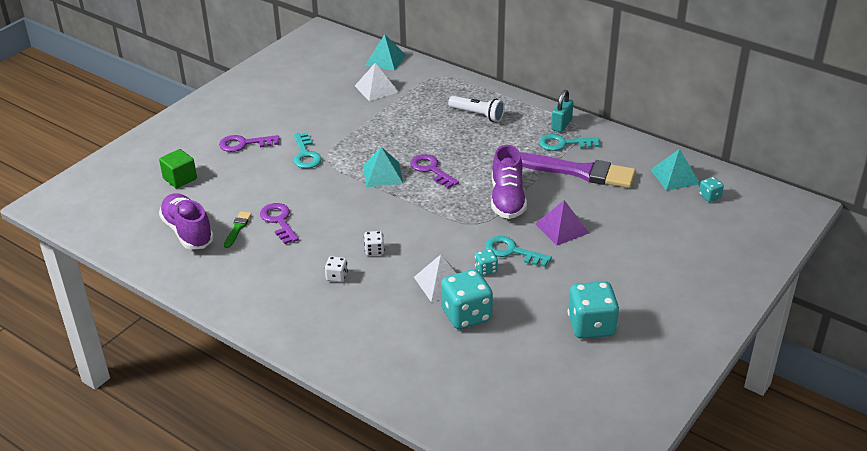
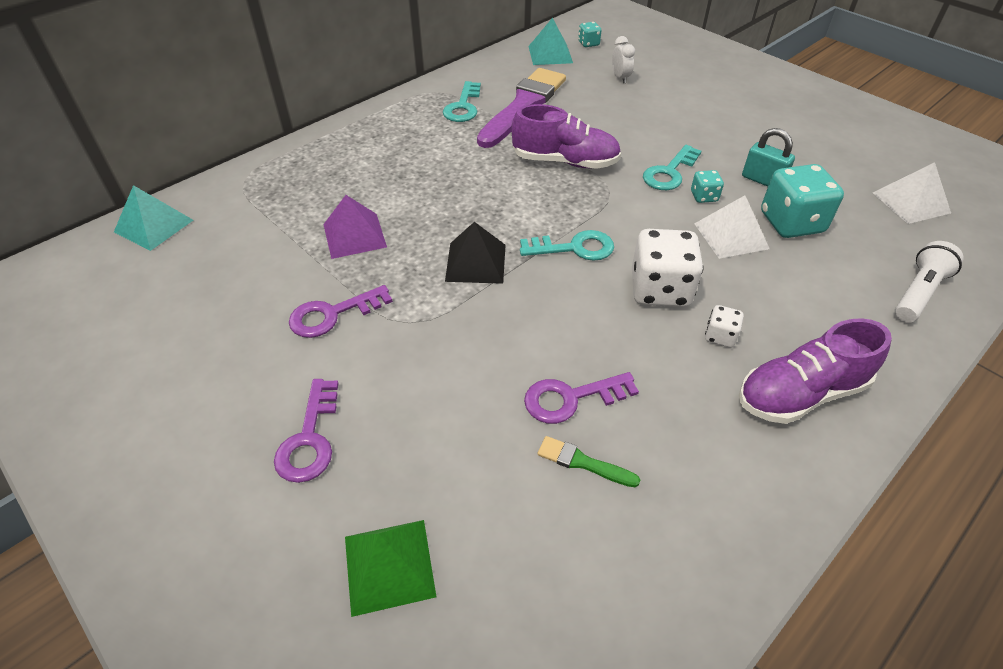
camera: 80 degrees left, 10 degrees up
(180, 179) = (389, 566): green cube -> green pyramid
(188, 232) = (582, 552): purple shoe -> purple shoe (800, 393)
(305, 155) = (386, 348): turquoise key -> turquoise key (574, 248)
(374, 250) = (660, 290): white dice -> white dice, size x2.09
(376, 89) = (234, 245): white pyramid -> white pyramid (911, 203)
(382, 174) = (475, 262): turquoise pyramid -> black pyramid
(431, 170) = (480, 214): purple key -> purple key (333, 314)
(477, 115) = (366, 159): white flashlight -> white flashlight (918, 293)
(561, 125) = (423, 102): turquoise padlock -> turquoise padlock (762, 180)
(562, 228) = (628, 132): purple pyramid -> purple pyramid (354, 235)
(591, 326) = (797, 141): turquoise dice -> none
(653, 219) = (620, 78): none -> white clock

